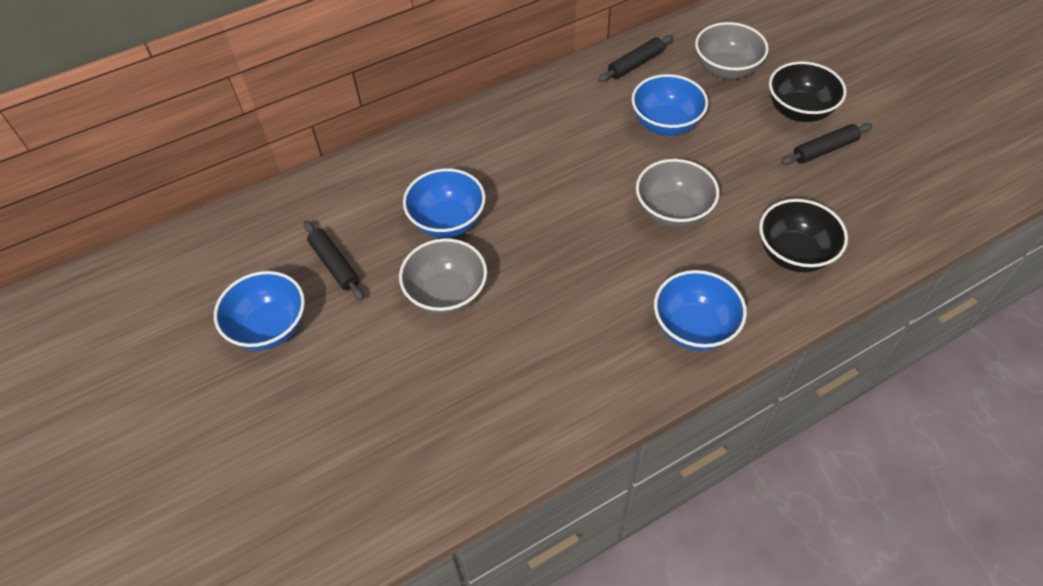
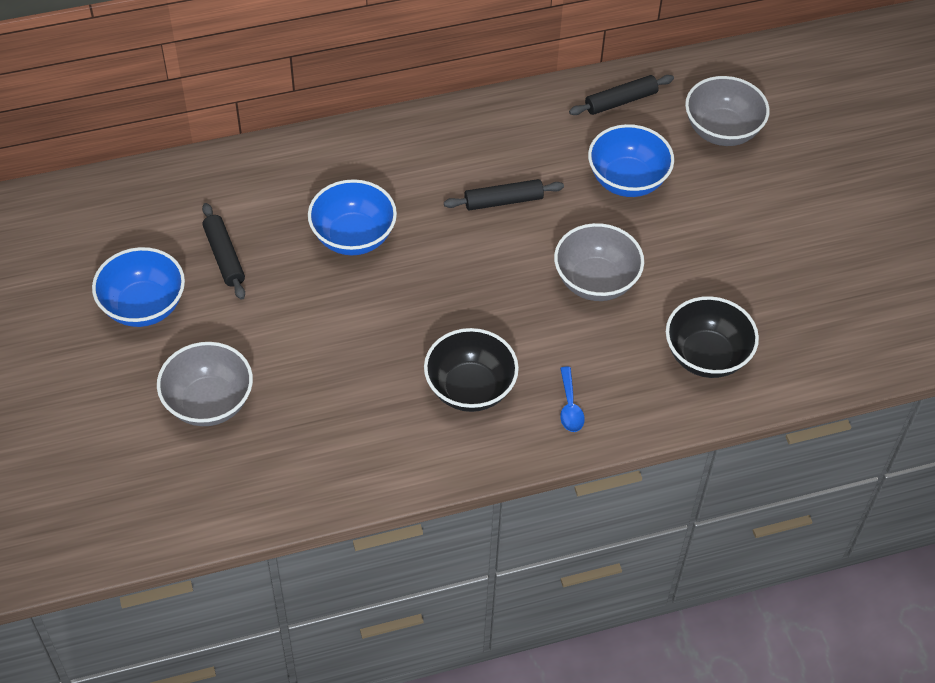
camera: 10 degrees right, 0 degrees up
(446, 294) = (329, 314): grey bowl -> grey bowl (209, 403)
(694, 328) = (570, 406): blue bowl -> blue spoon
(799, 111) = (784, 199): black bowl -> black bowl (470, 388)
(824, 150) = (792, 250): black rolling pin -> black rolling pin (503, 201)

